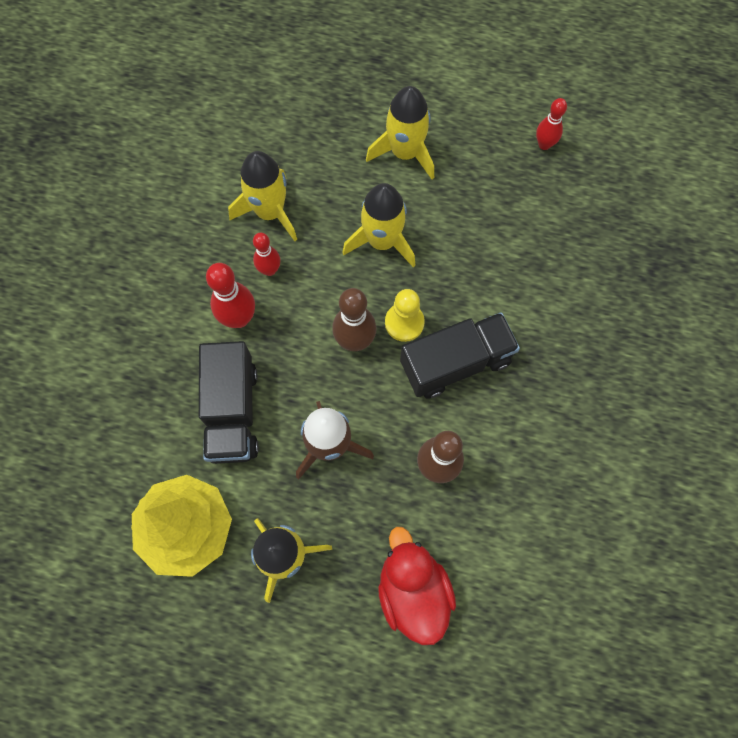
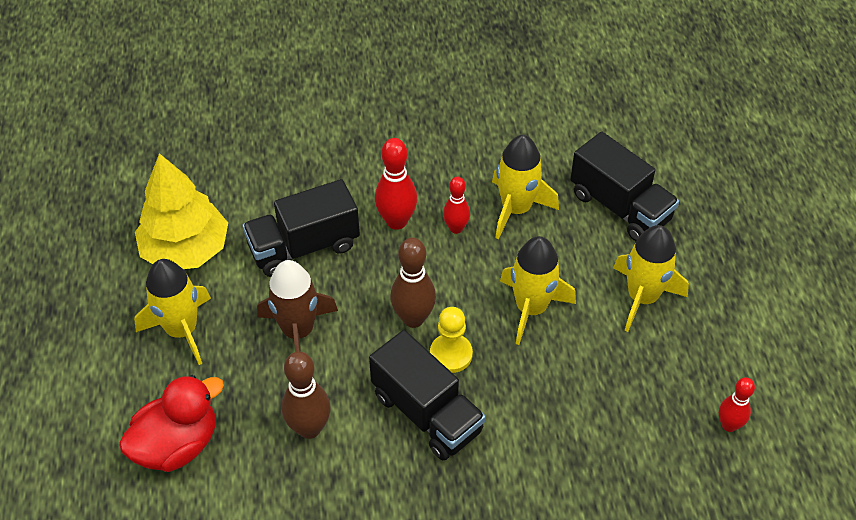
camera: 70 degrees right, 20 degrees down
(304, 129) = (620, 207): none -> black truck

